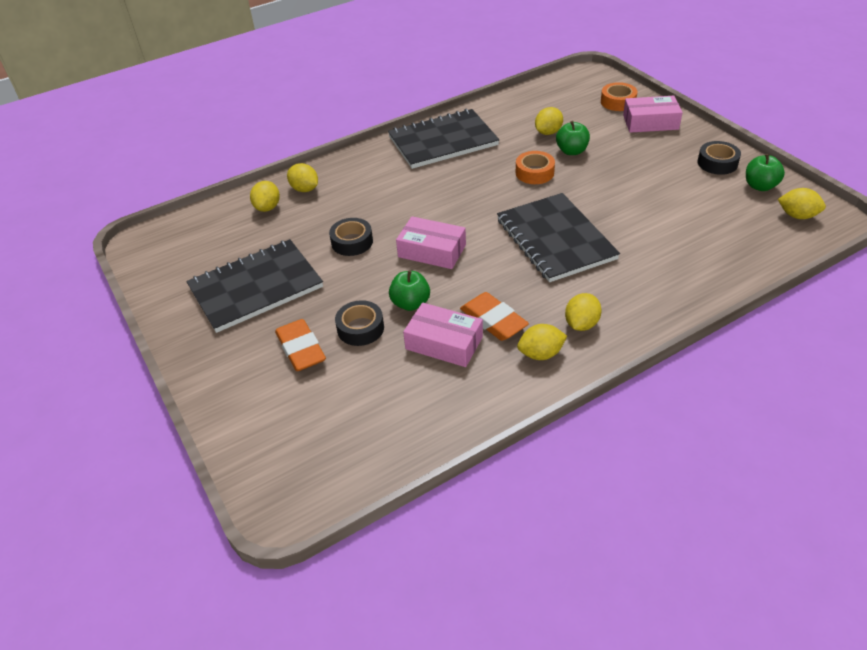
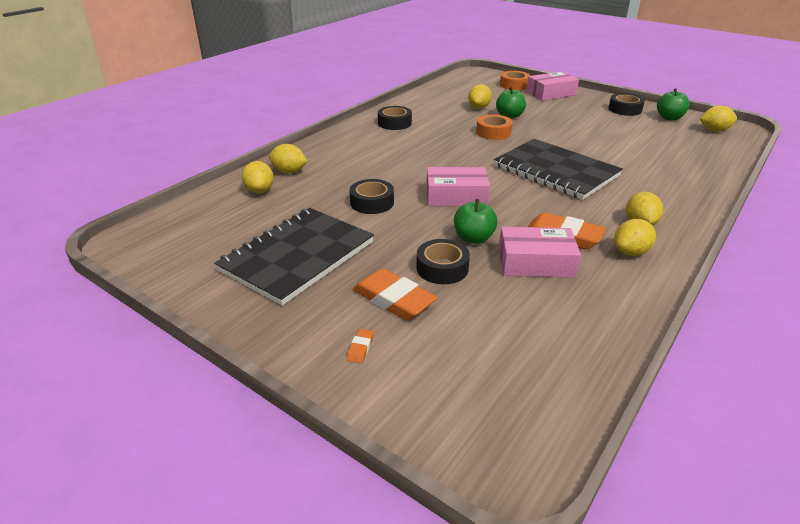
camera: 25 degrees left, 10 degrees down
(248, 386) = (360, 348): none -> orange eraser
(443, 141) = (394, 123): black notebook -> black tape

